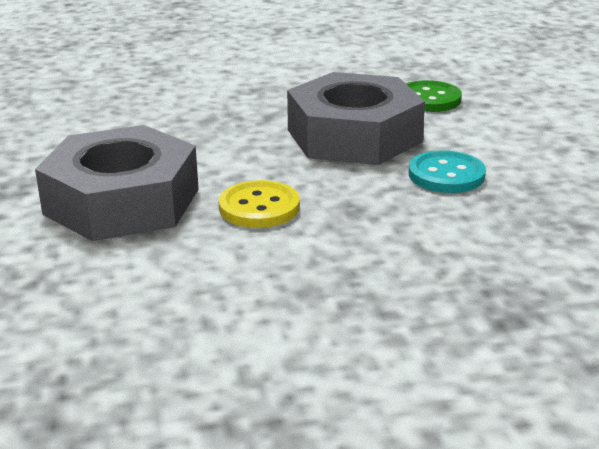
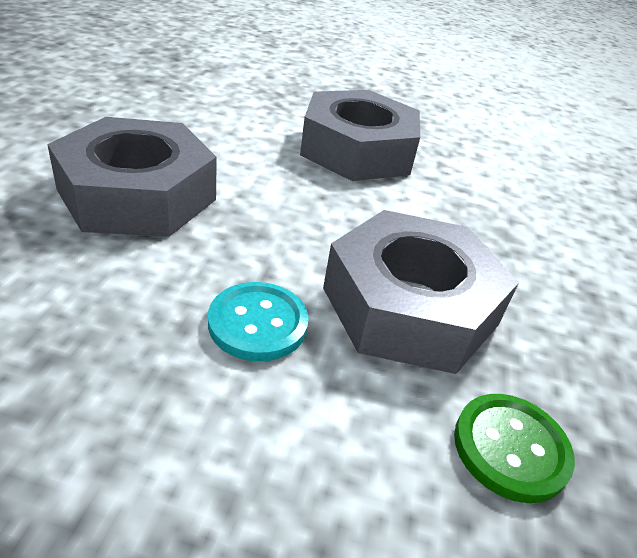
camera: 110 degrees right, 10 degrees up
(259, 207) = (296, 193): yellow button -> none
(374, 277) = (138, 194): none -> grey nut

